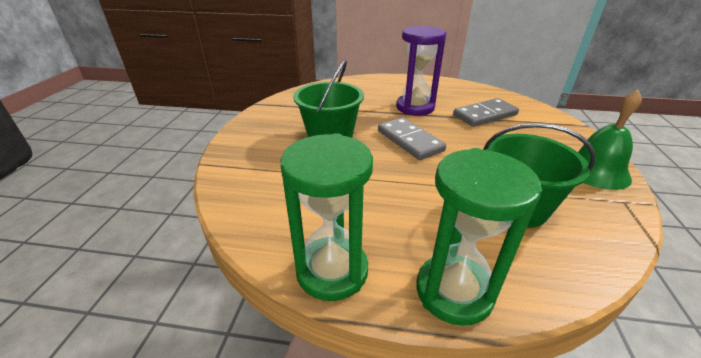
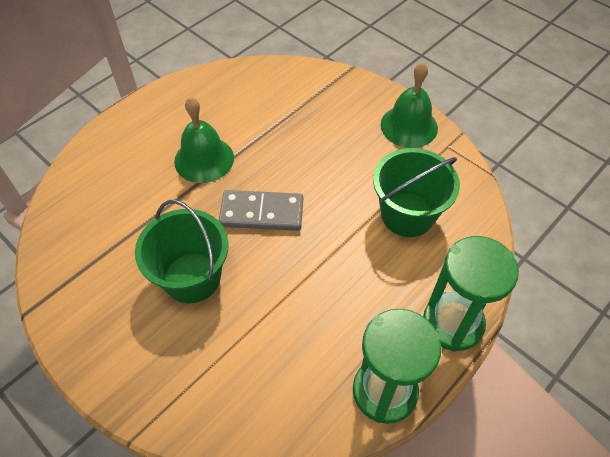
camera: 55 degrees left, 20 degrees up
(415, 107) = (204, 159): purple hourglass -> green bell
(485, 115) = (273, 117): grey domino -> none

